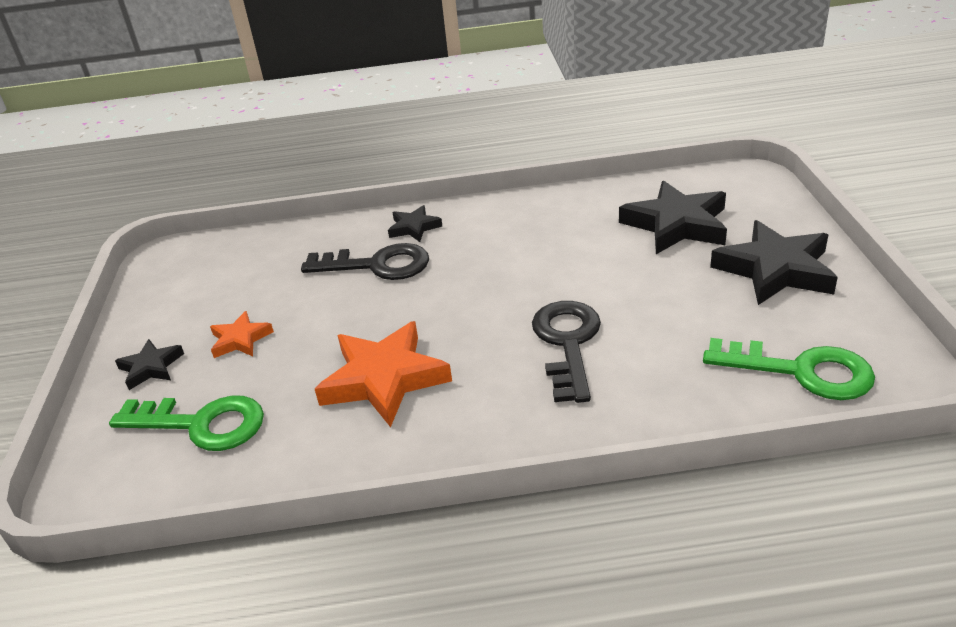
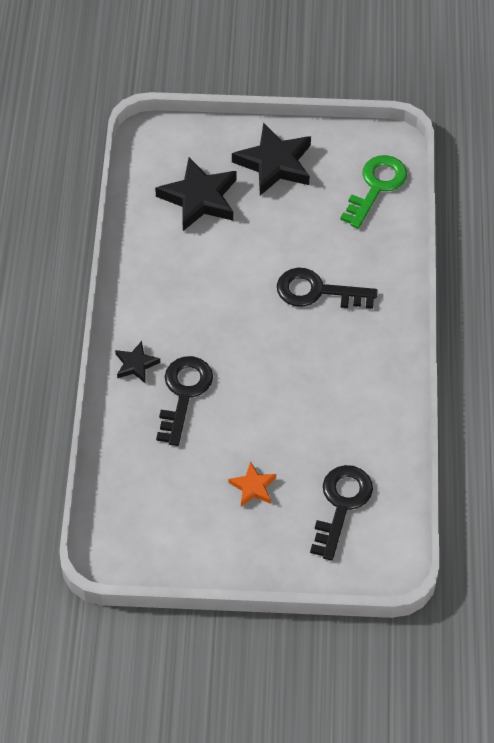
camera: 85 degrees left, 20 degrees up
(151, 367) = (269, 545): black star -> none
(201, 424) = (341, 505): green key -> black key
(384, 379) = (324, 397): orange star -> none

